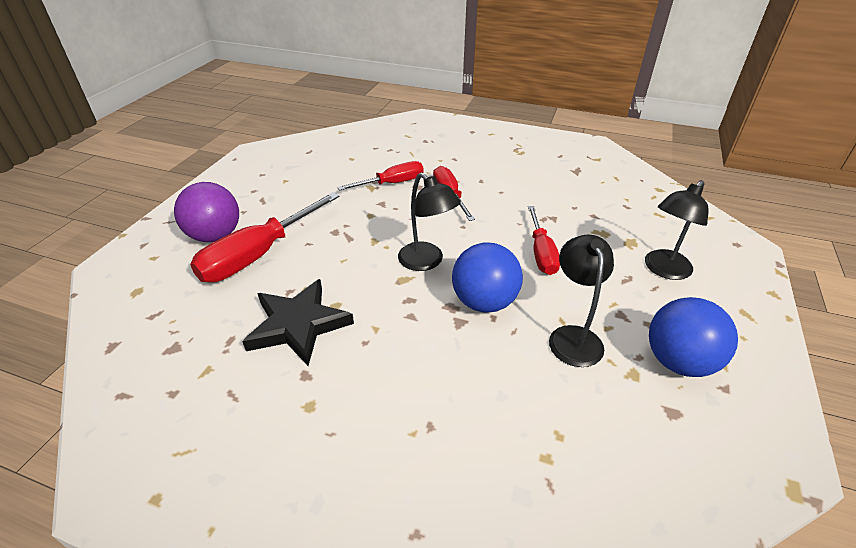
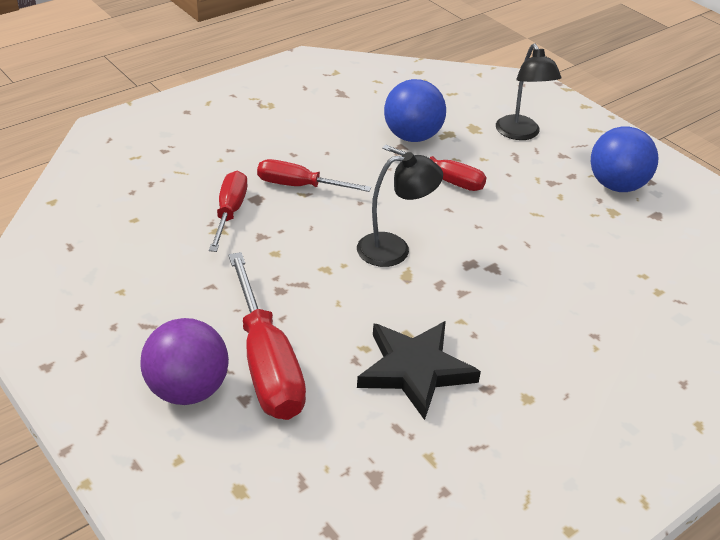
camera: 60 degrees left, 0 degrees up
(484, 302) = (480, 242): blue ball -> blue ball (412, 136)
(573, 336) = (557, 218): black lamp -> none

